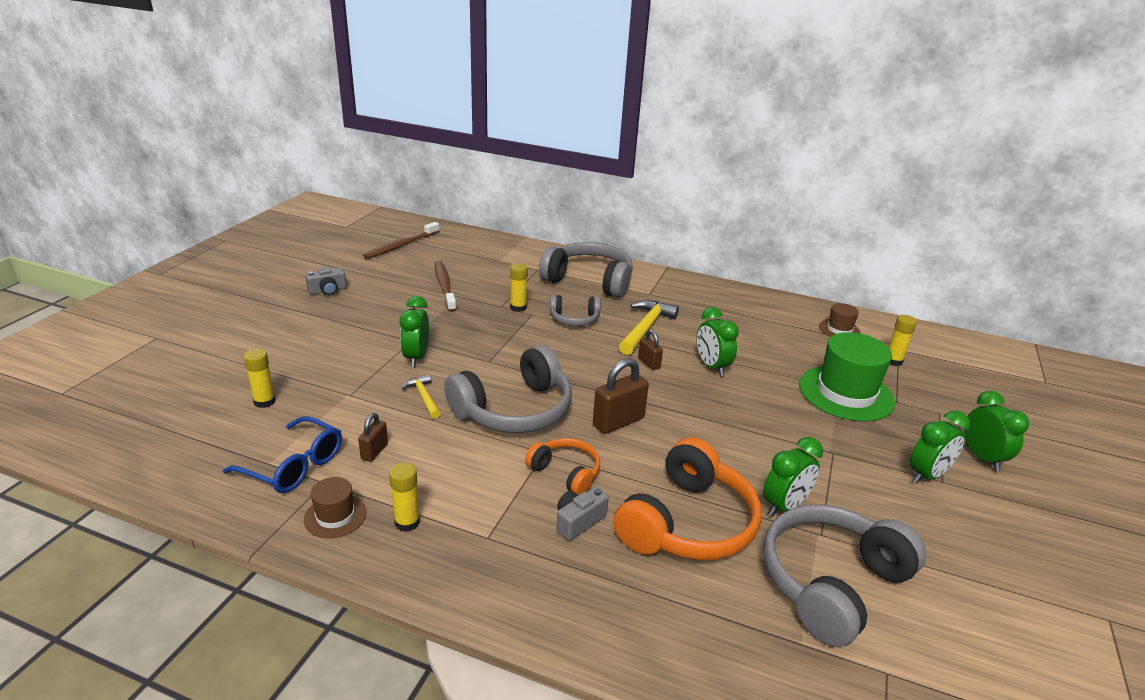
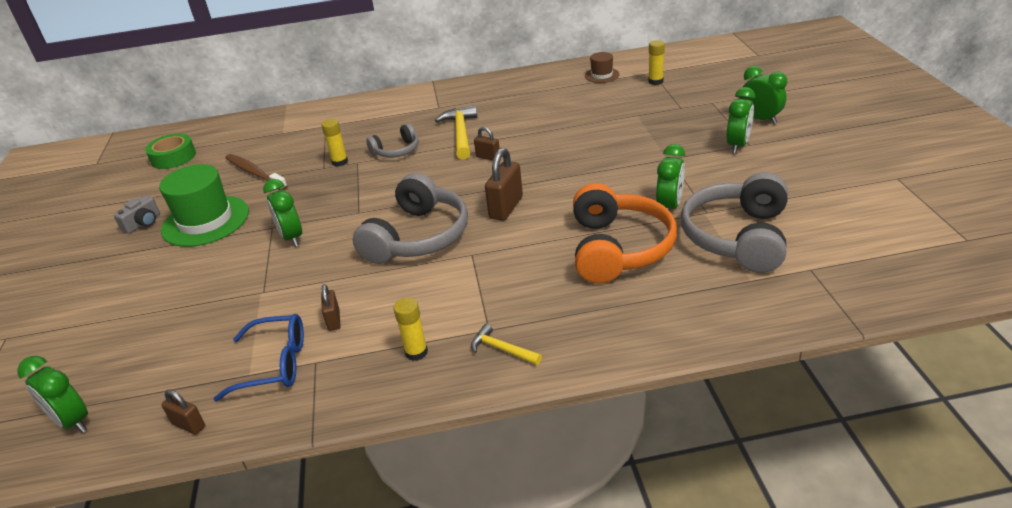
camera: 25 degrees left, 5 degrees up
(187, 482) = (188, 425): none -> brown padlock
(264, 401) = (188, 334): yellow glue stick -> none
(335, 516) = (352, 379): brown hat -> none
(401, 245) = (173, 157): brown toothbrush -> green tape
(424, 397) = (332, 263): yellow hammer -> yellow hammer (502, 349)
(566, 473) = (502, 259): orange headphones -> none
(578, 521) = (543, 285): grey camera -> none
(589, 281) = (379, 117): grey headphones -> none
(711, 367) = (537, 139): green clock -> green clock (72, 422)
(846, 393) = (644, 116): green hat -> green hat (205, 221)

